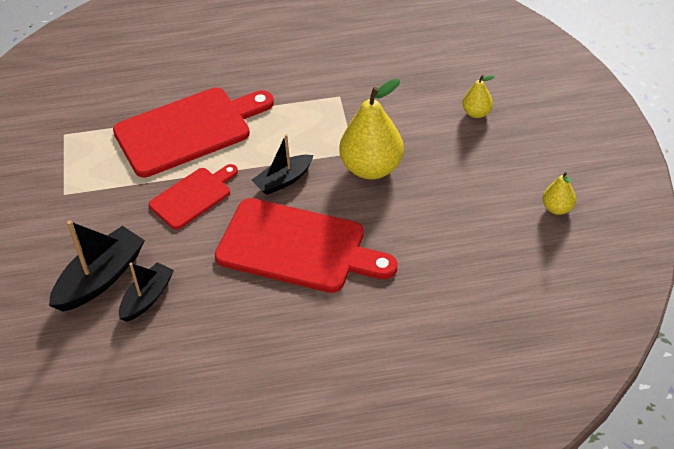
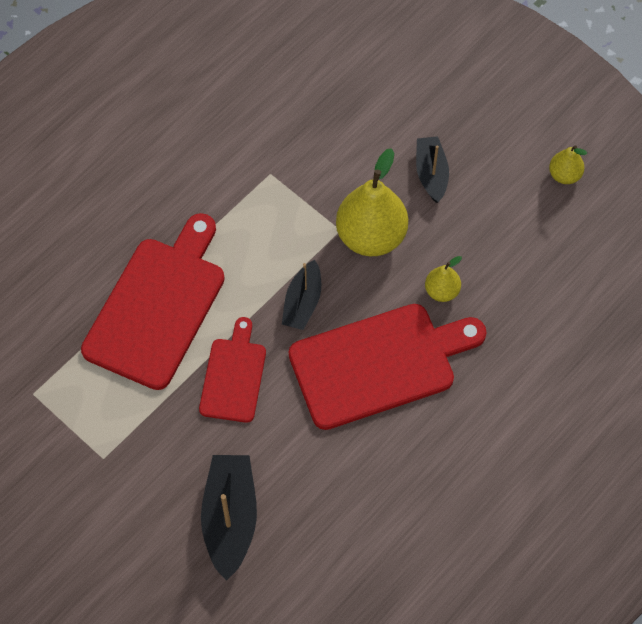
camera: 40 degrees left, 15 degrees up
(147, 298) = (292, 507): black boat -> black boat (431, 173)
(476, 113) = (414, 114): yellow pear -> yellow pear (442, 291)

